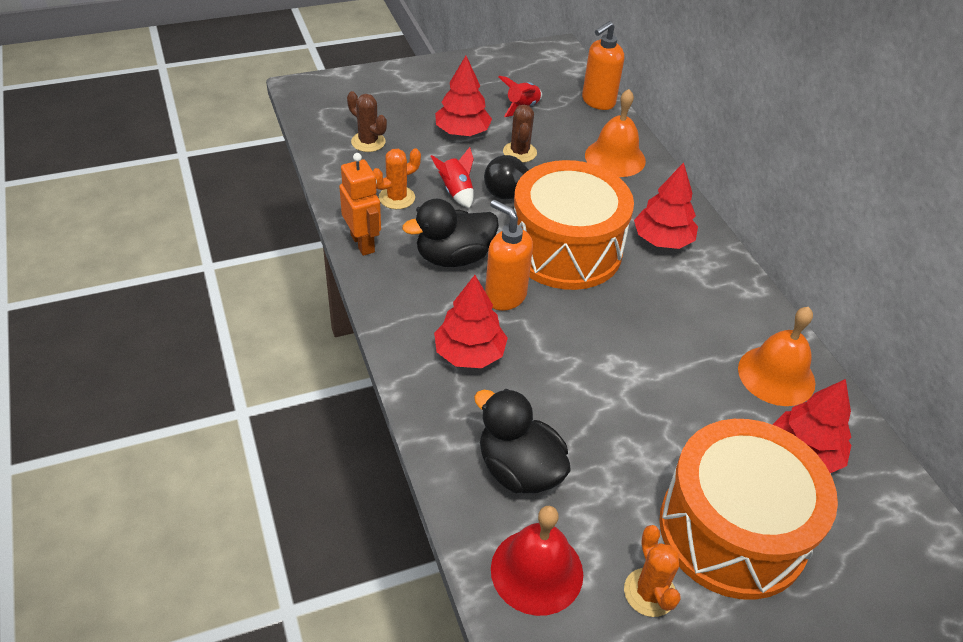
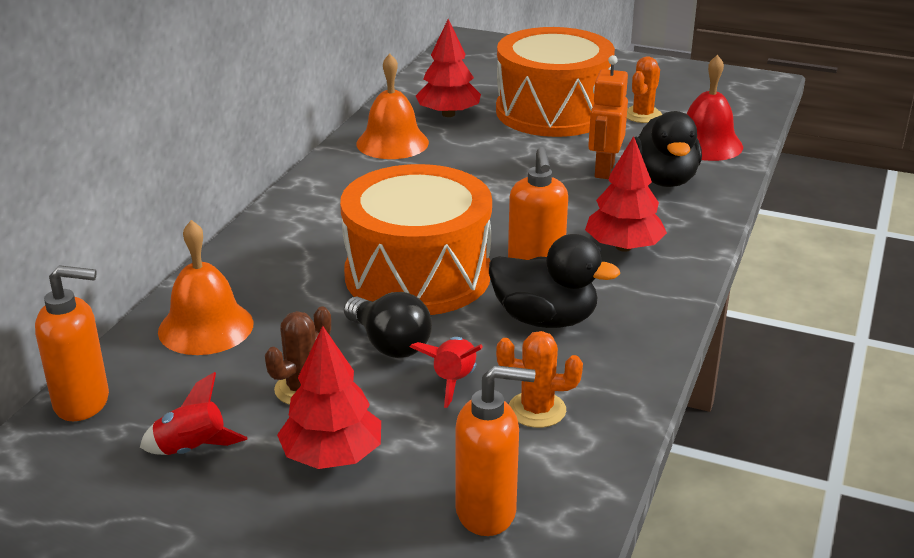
camera: 135 degrees left, 15 degrees down
(363, 243) = (636, 378): orange robot -> orange robot (604, 170)
(368, 142) = (487, 512): brown cactus -> orange soap dispenser
(662, 240) = (311, 241): red tree -> none

